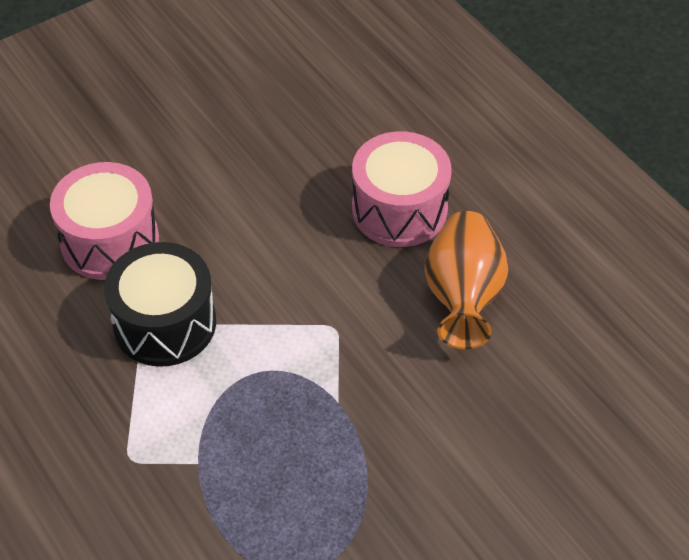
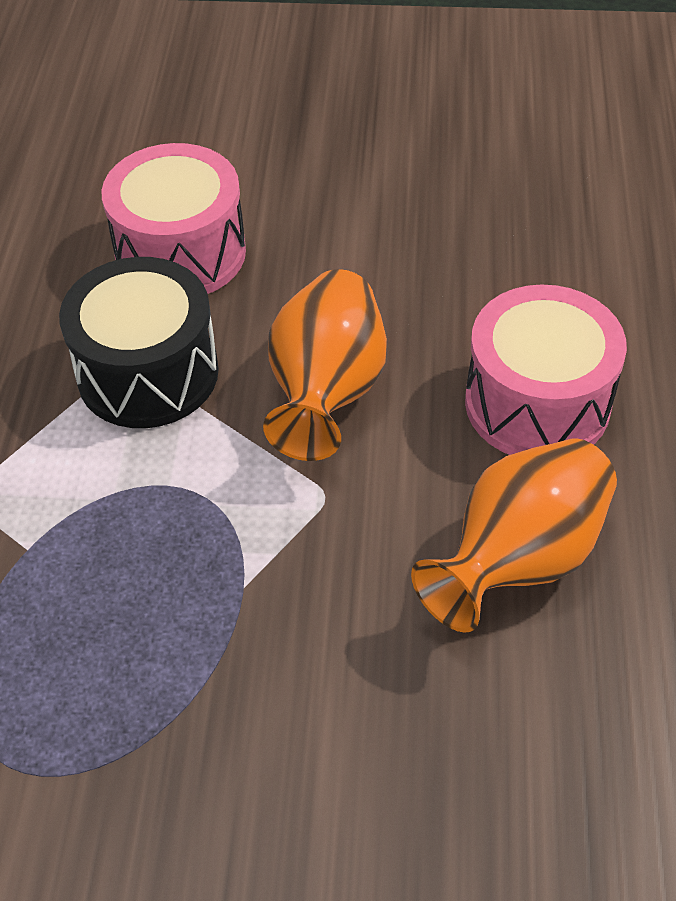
camera: 40 degrees right, 0 degrees up
(281, 271) = (326, 392): none -> orange vase

